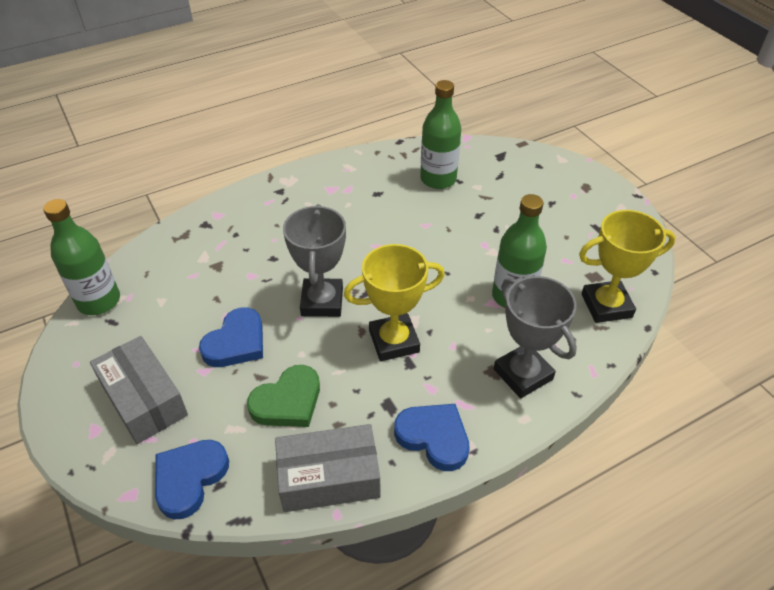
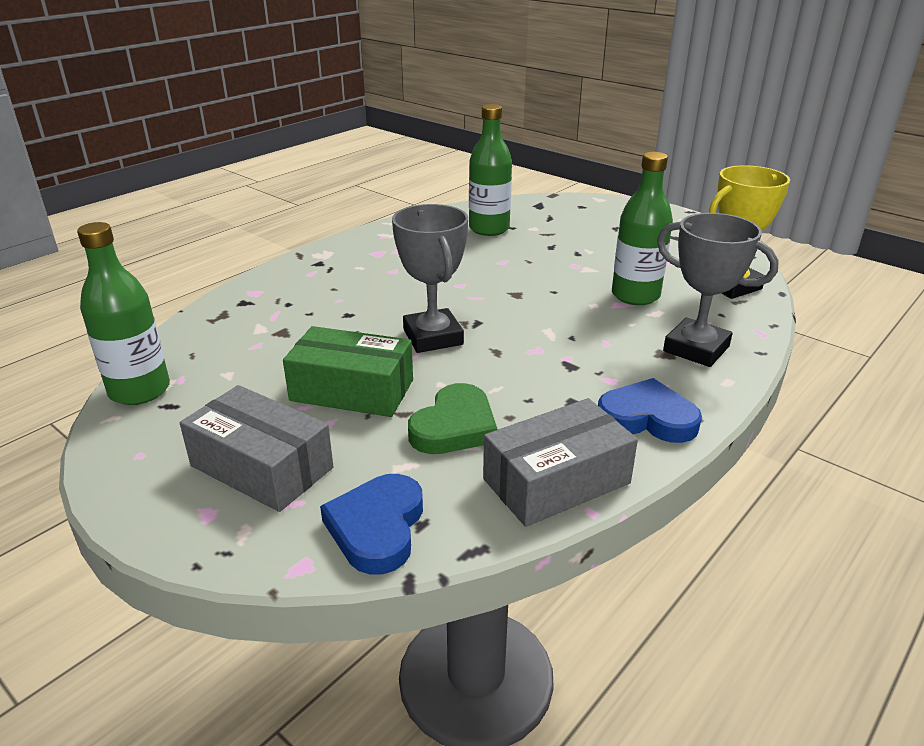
camera: 20 degrees left, 15 degrees down
(236, 342) = (352, 390): blue heart -> green box
(394, 341) = (539, 352): yellow trophy -> none

